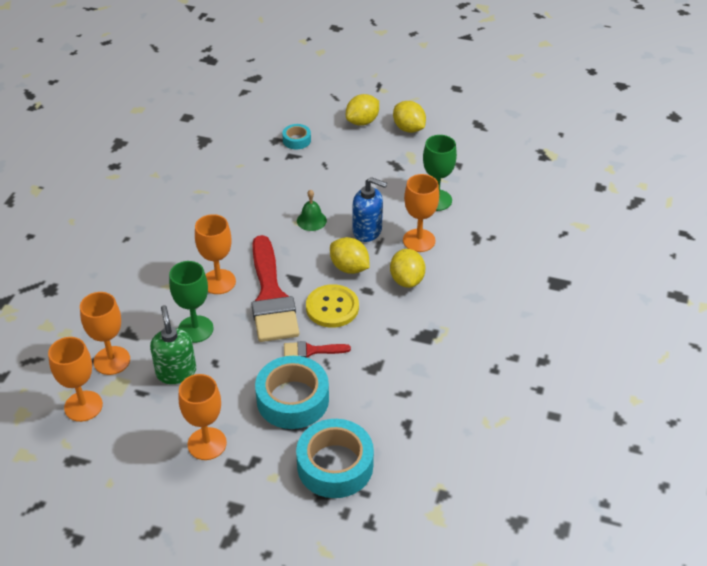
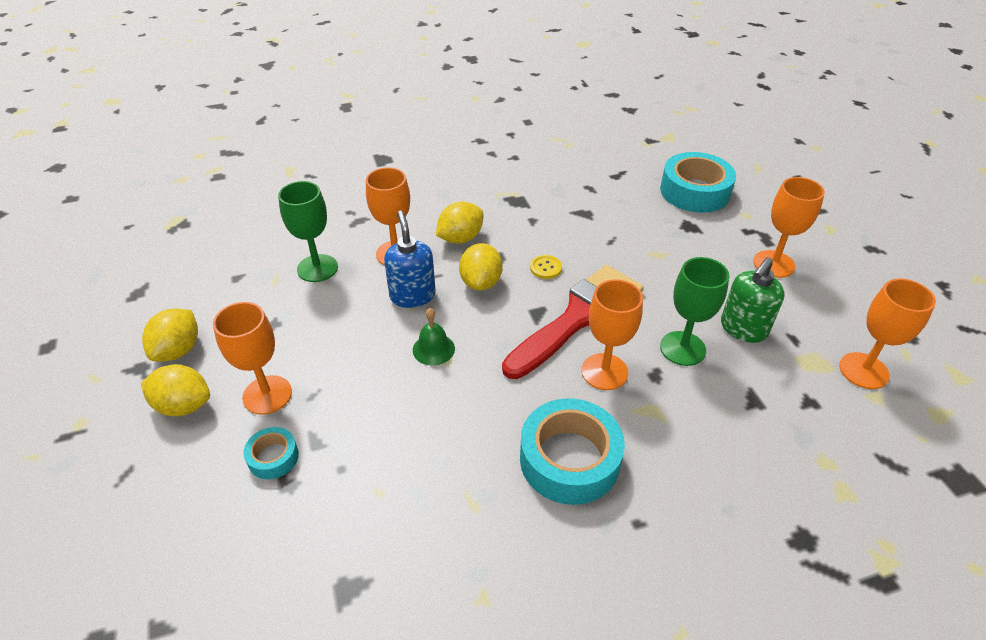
camera: 125 degrees left, 0 degrees up
(112, 360) = (797, 388): orange goblet -> orange goblet (267, 395)
(292, 399) = (671, 240): turquoise tape -> turquoise tape (569, 459)
(311, 350) = (610, 255): red brush -> none
(332, 307) = (546, 268): yellow button -> yellow button, size x0.52

